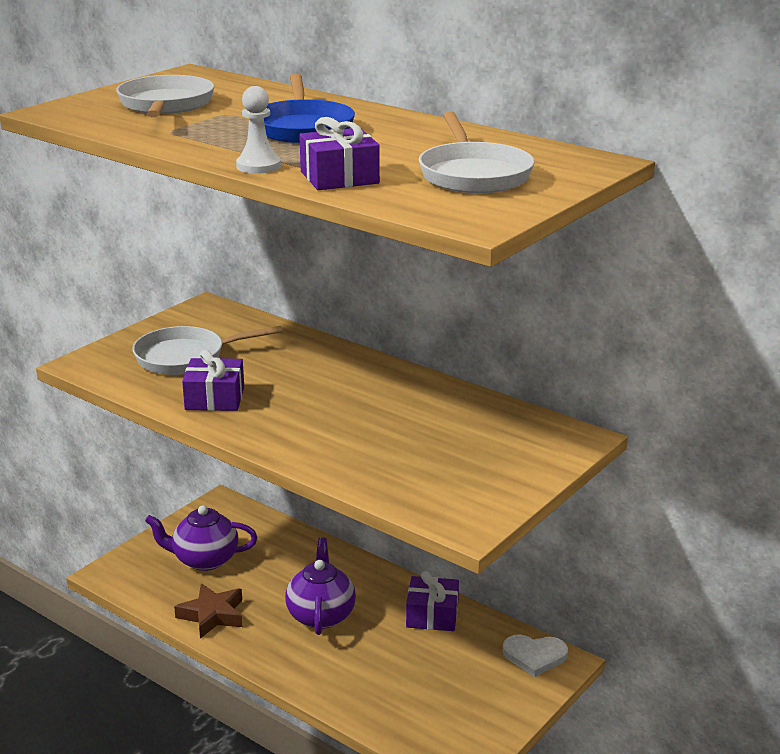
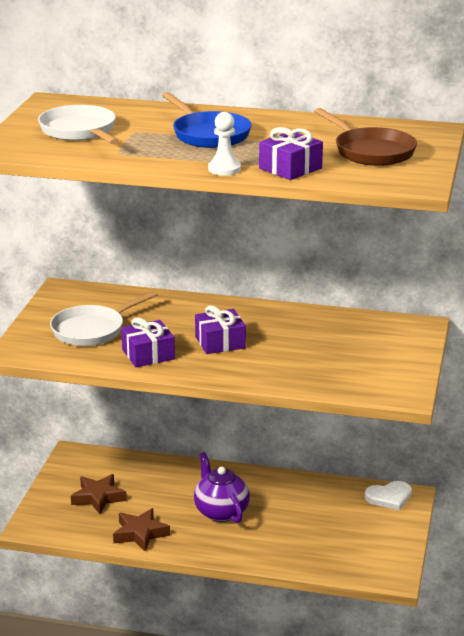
camera: 25 degrees left, 0 degrees up
(204, 560) = (98, 497): purple teapot -> brown star
(432, 615) = (299, 490): purple gift -> purple gift (220, 342)
(473, 174) = (371, 151): white pan -> brown pan

